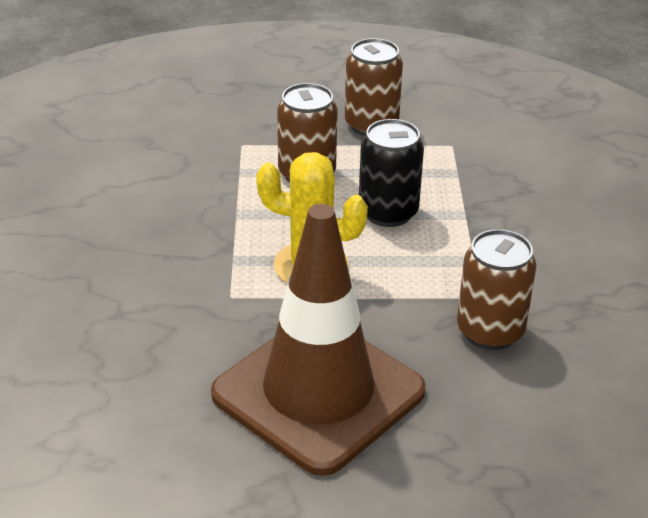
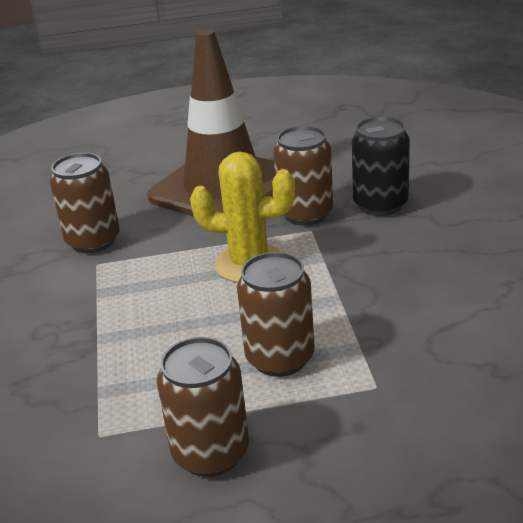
camera: 175 degrees right, 5 degrees down
(226, 322) = (305, 214): none -> brown can
(388, 212) = (180, 327): black can -> black can (380, 204)

